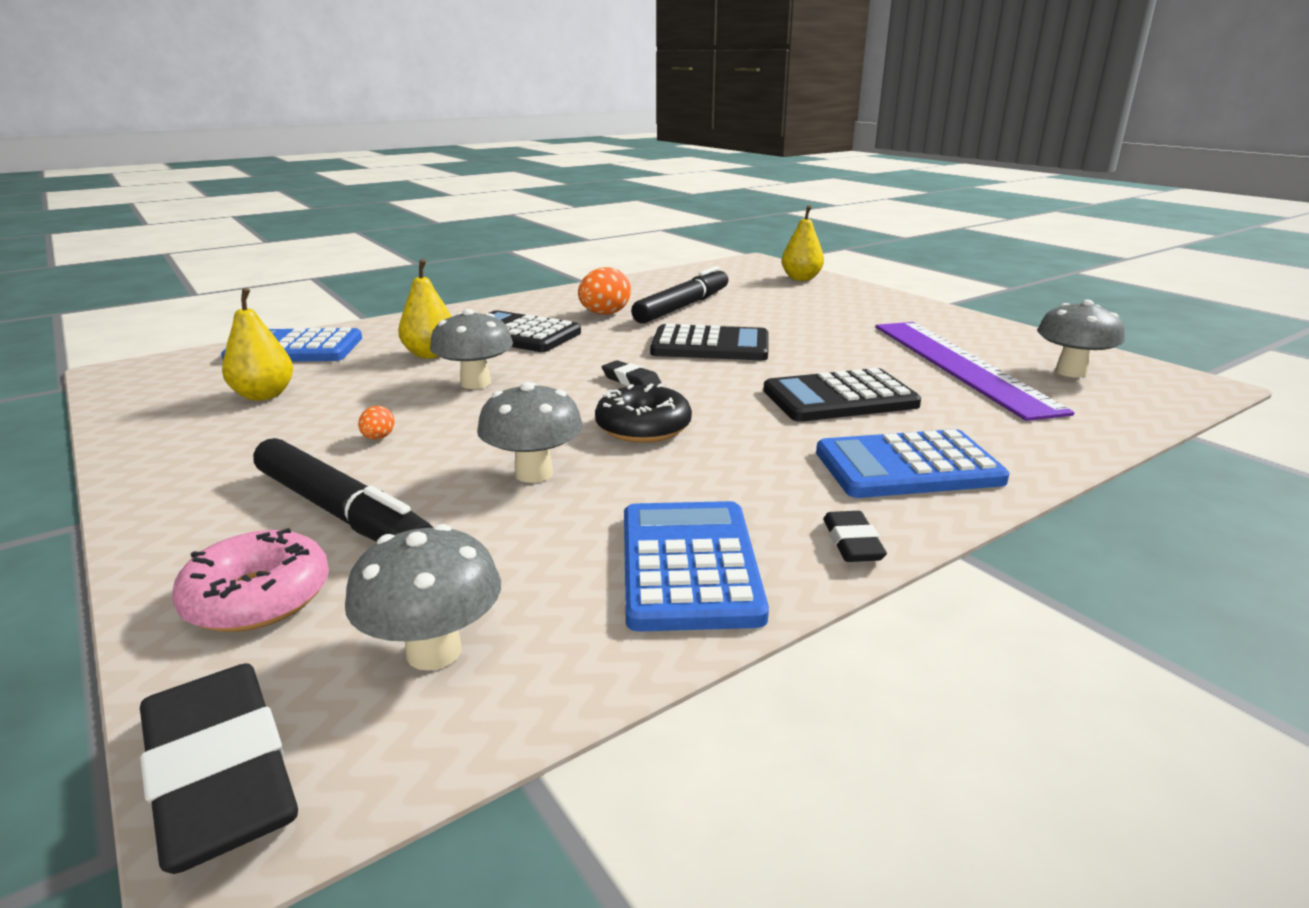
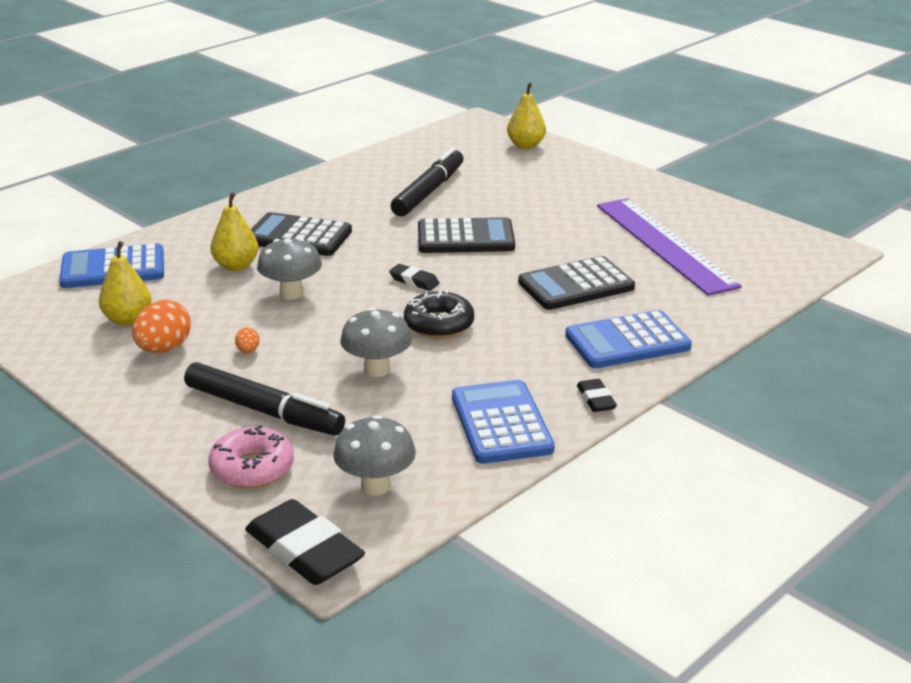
camera: 10 degrees left, 5 degrees up
(604, 314) = (363, 206): orange egg -> orange egg (164, 349)
(1071, 372) = (745, 245): grey mushroom -> none

